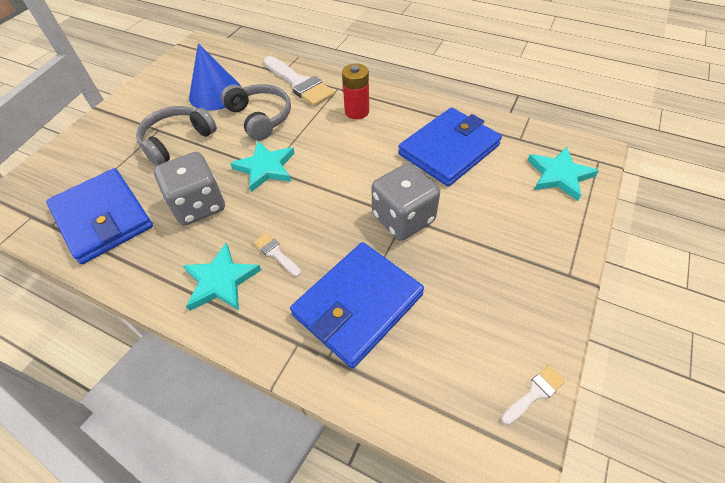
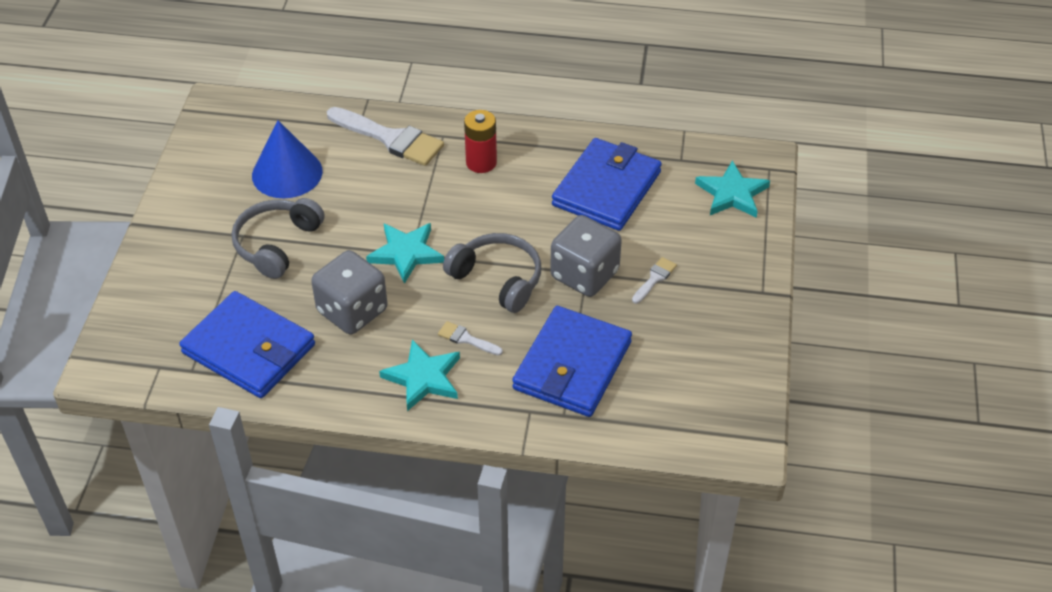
camera: 20 degrees left, 5 degrees down
(260, 117) = (364, 194): grey headphones -> grey headphones (497, 279)
(535, 393) = (753, 395): white brush -> white brush (655, 279)

